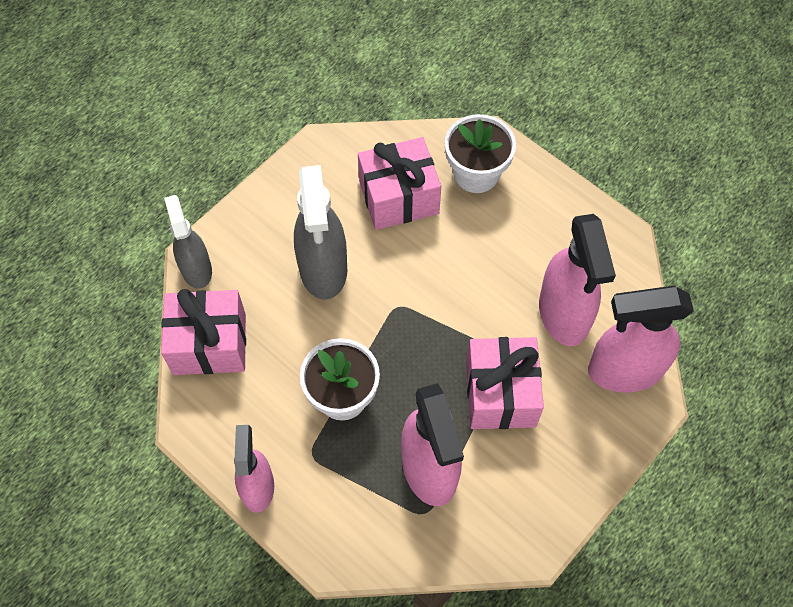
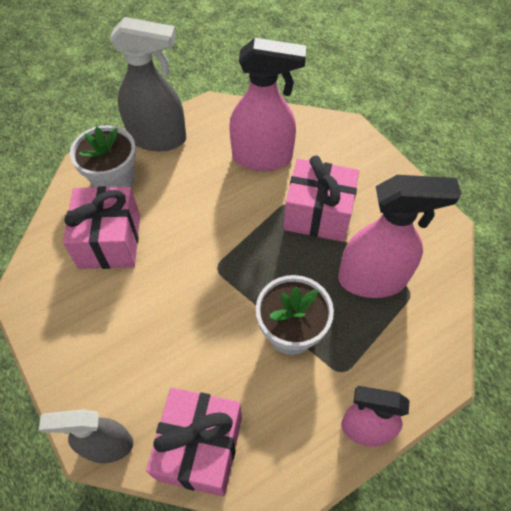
camera: 75 degrees left, 5 degrees down
(323, 269) = (157, 320): grey spray bottle -> grey spray bottle (158, 138)
(624, 370) = (318, 135): pink spray bottle -> none

